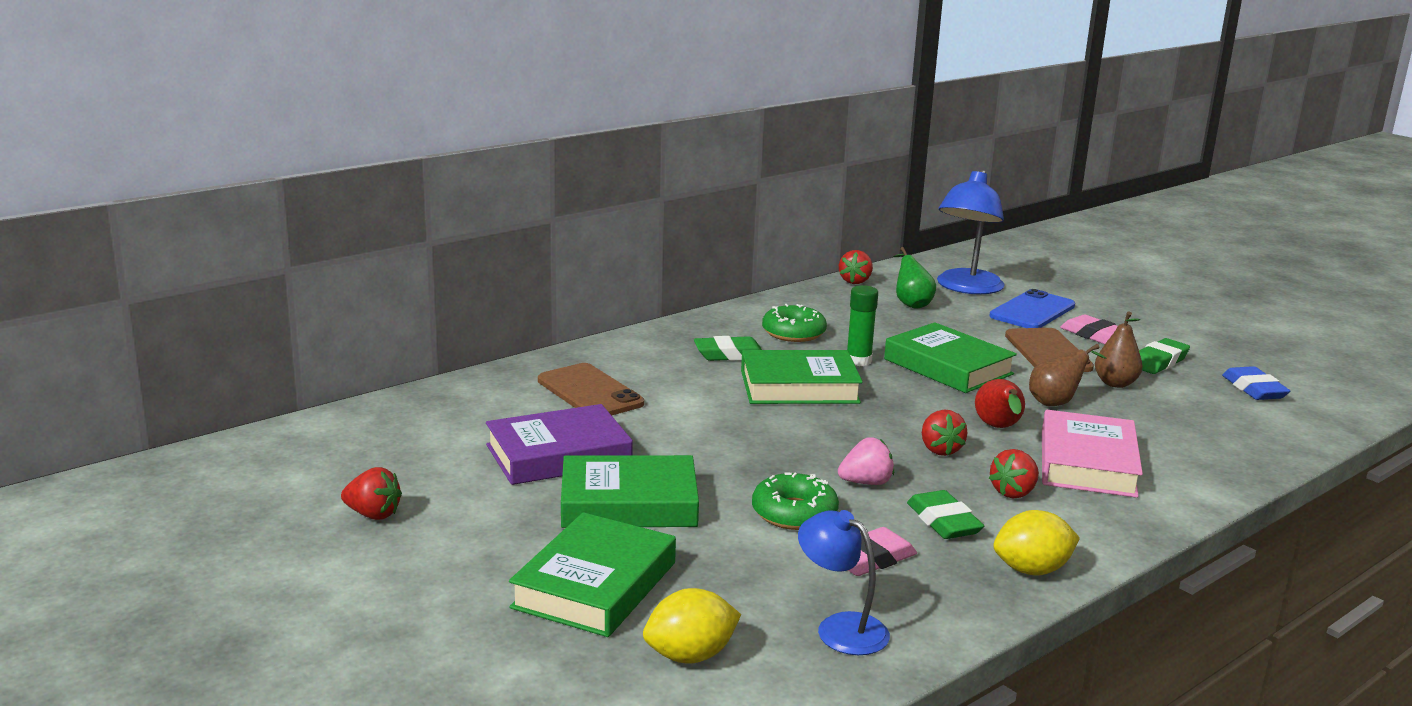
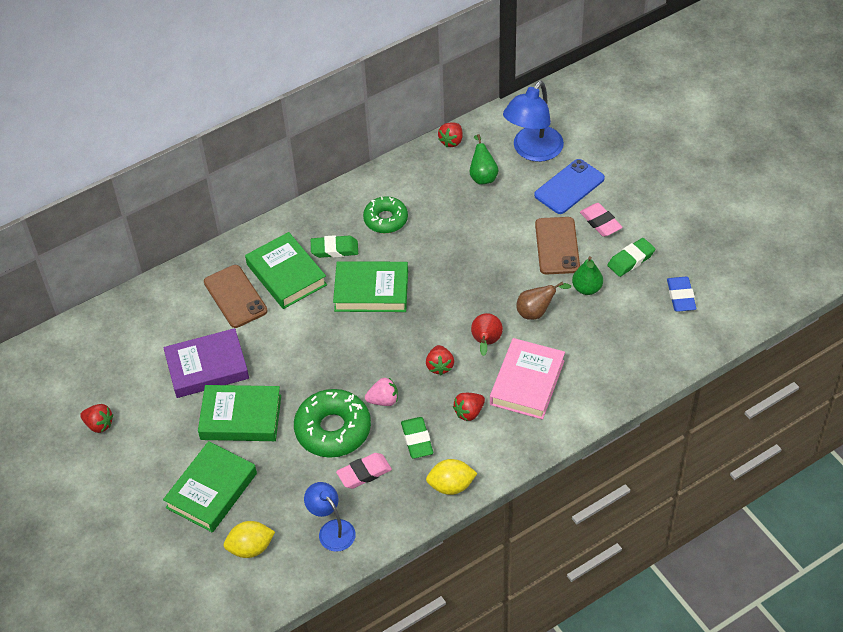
camera: 10 degrees right, 30 degrees up
(794, 513) = (333, 430): green donut -> green donut, size x1.55
(858, 361) = (420, 258): green glue stick -> none
(948, 367) = (479, 266): green book -> green book (286, 275)
(1115, 383) = (587, 288): brown pear -> green pear

